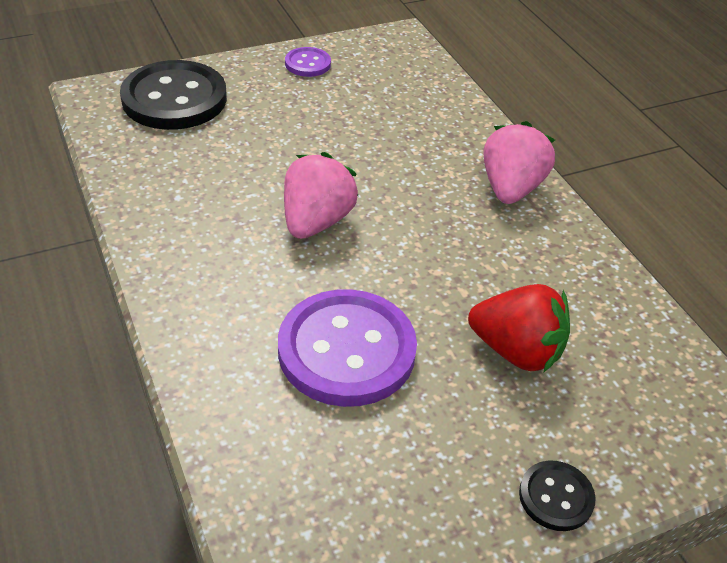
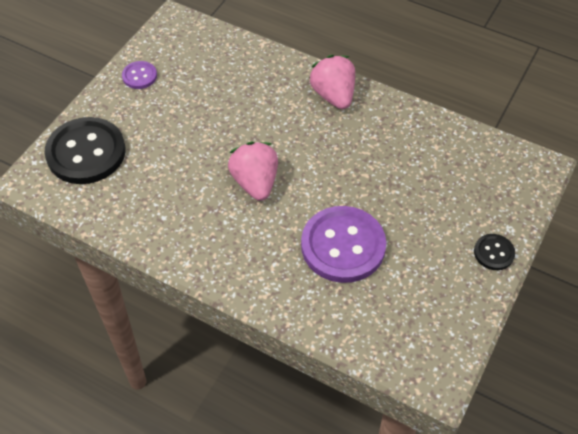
camera: 35 degrees left, 10 degrees up
(516, 351) = (418, 191): red strawberry -> none

